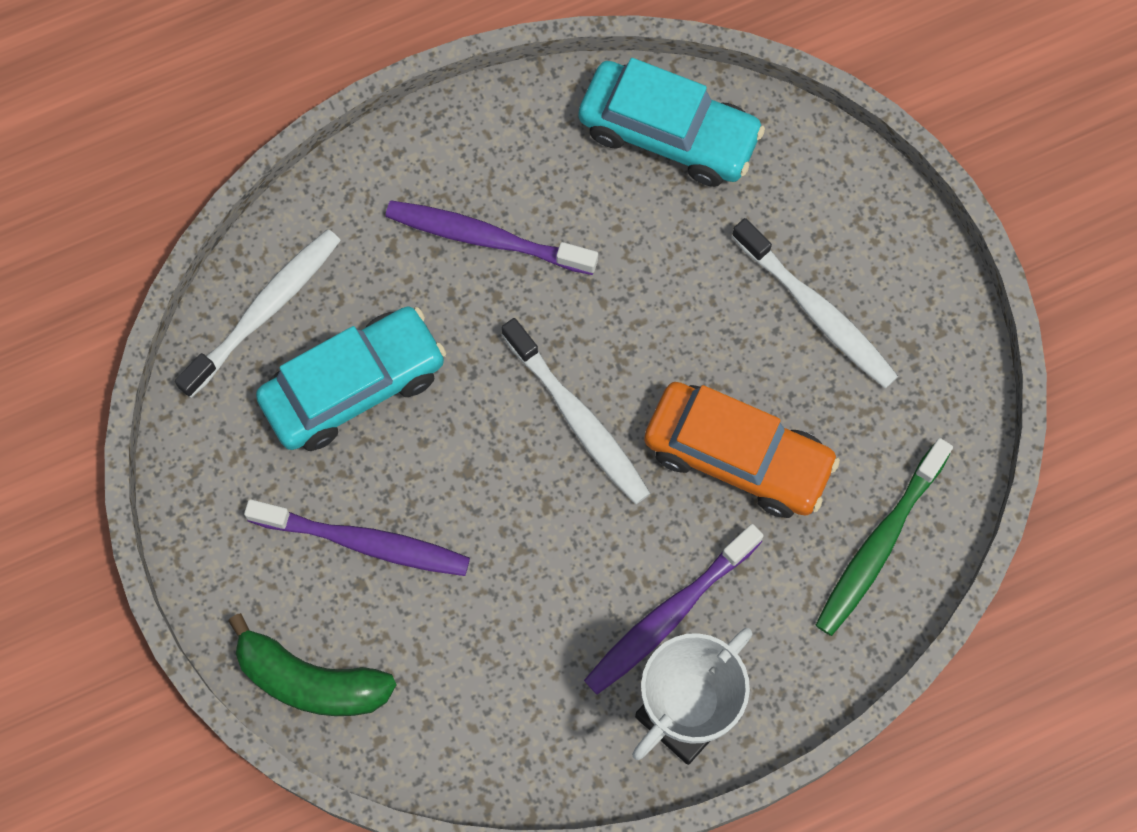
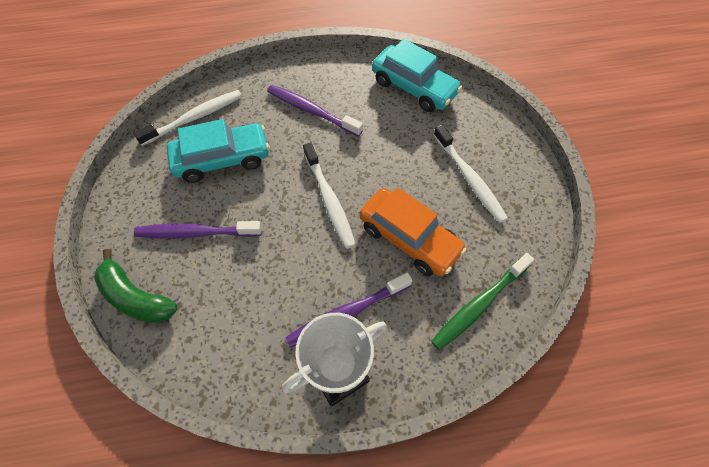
camera: 15 degrees right, 10 degrees down
(364, 542) = (196, 233): purple toothbrush -> purple toothbrush turned 150 degrees clockwise

